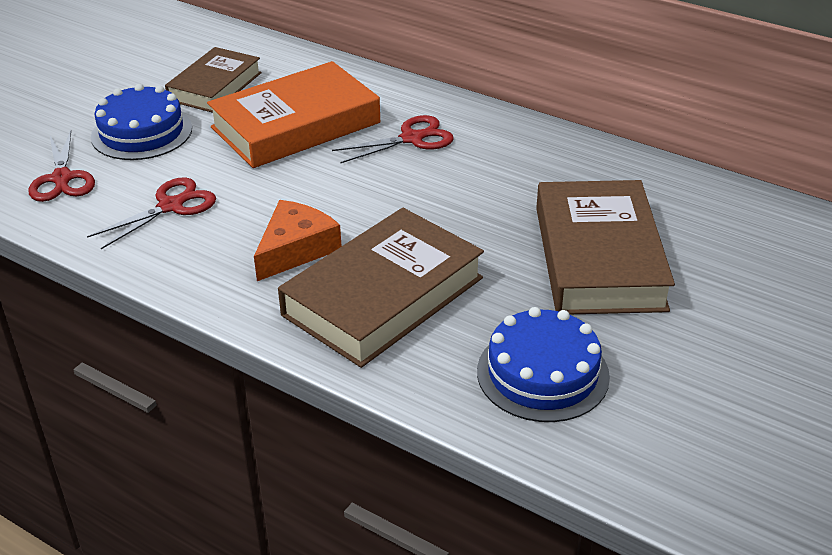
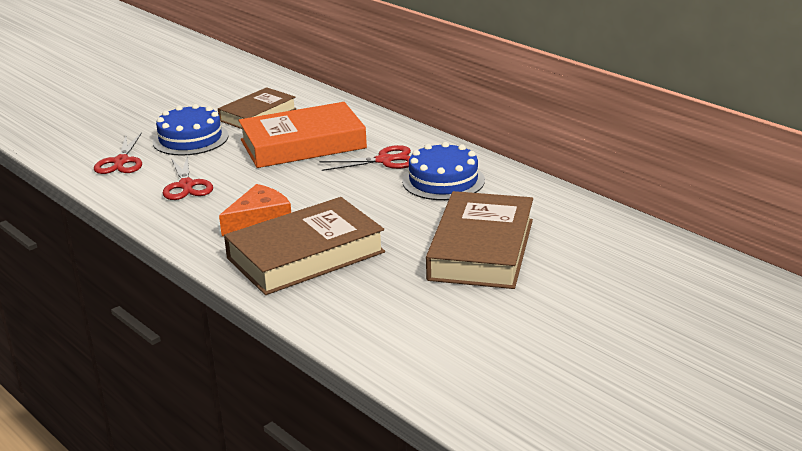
camera: 15 degrees right, 10 degrees down
(171, 206) = (186, 185): red scissors -> red scissors turned 105 degrees clockwise
(542, 373) = (394, 315): blue cake -> blue cake (443, 180)

